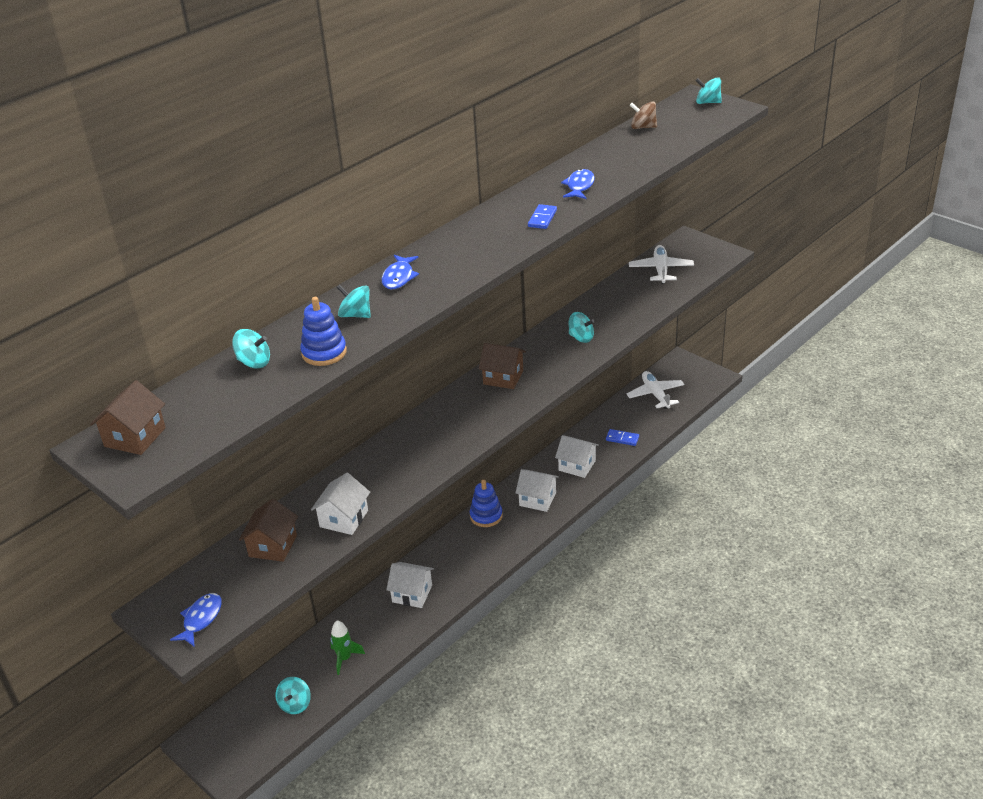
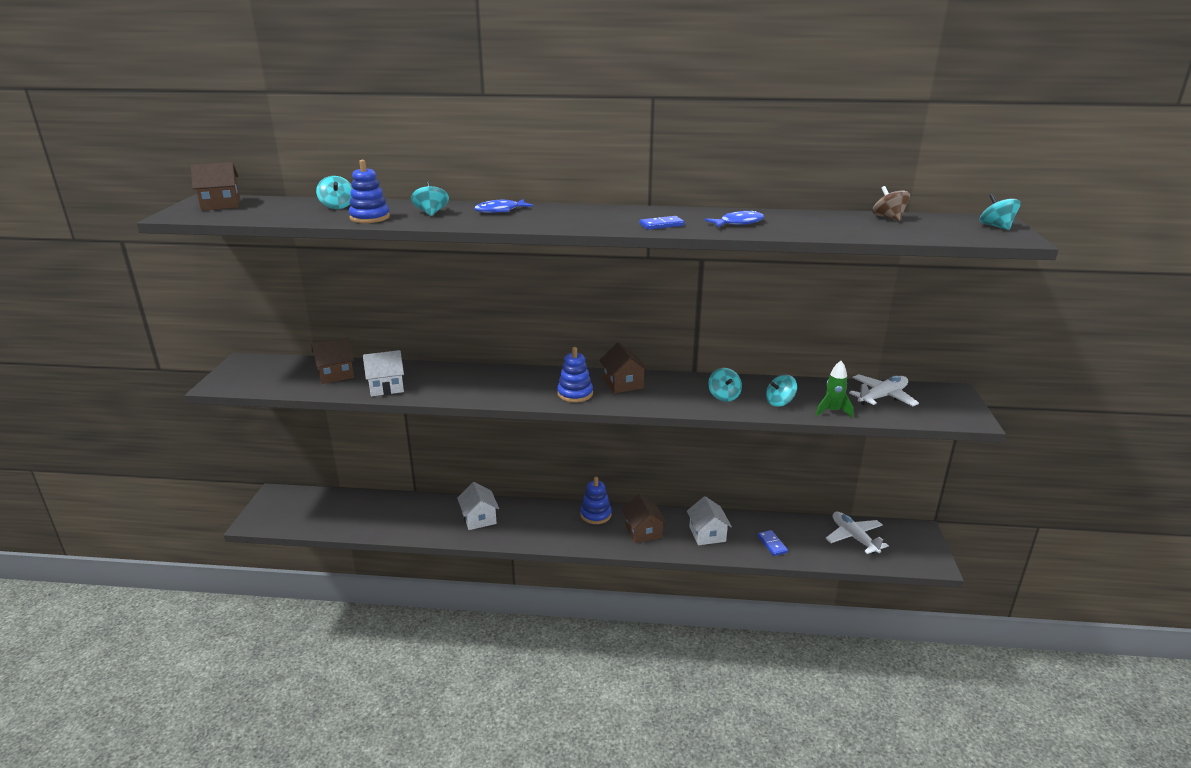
camera: 50 degrees right, 10 degrees down
(201, 619) = (243, 379): blue fish -> none
(295, 704) = (332, 518): turquoise spinning top -> turquoise spinning top (779, 402)
(344, 658) = (390, 519): green rocket -> green rocket (832, 411)
(490, 410) = (575, 394): none -> blue stacking toy
(537, 499) = (643, 532): white house -> brown house
(655, 394) = (854, 537): white plane -> white plane turned 60 degrees counterclockwise

